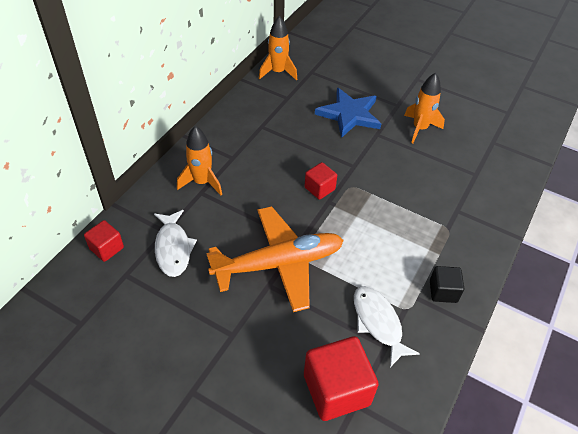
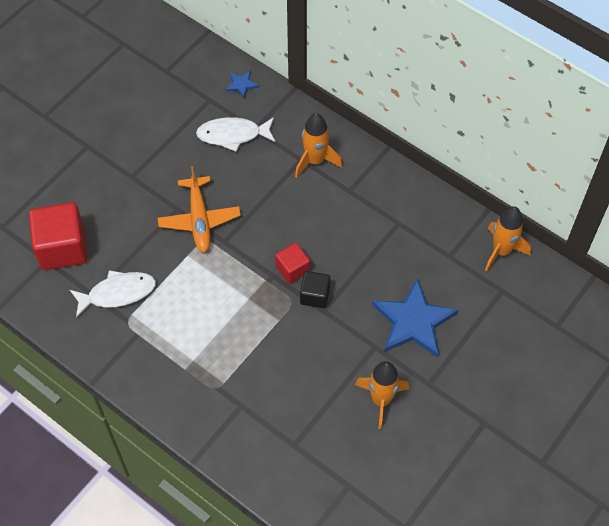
camera: 100 degrees right, 10 degrees up
(106, 248) = (241, 85): red cube -> blue star
(279, 264) = (199, 219): orange plane -> orange plane, size x0.66
(443, 291) = (139, 360): black cube -> black cube (315, 295)

